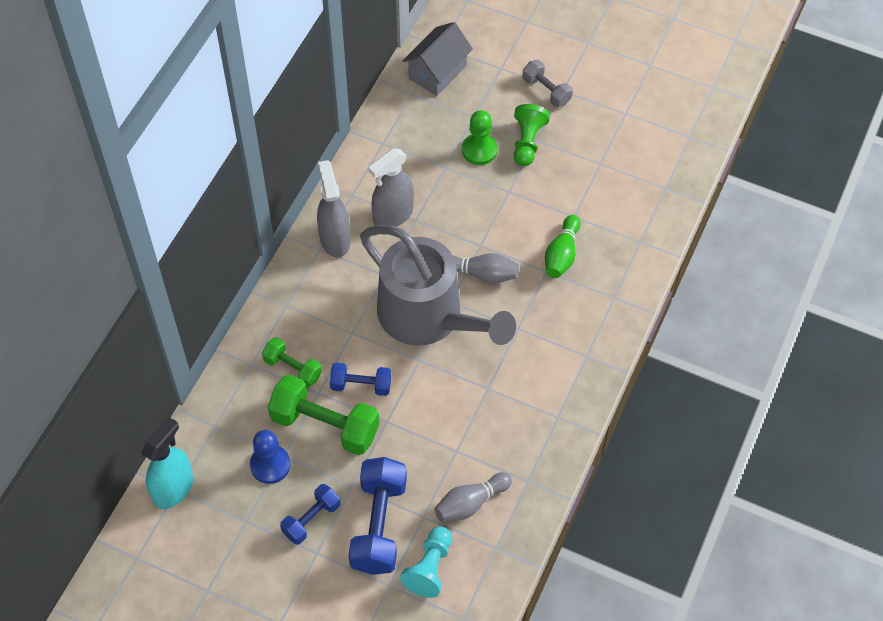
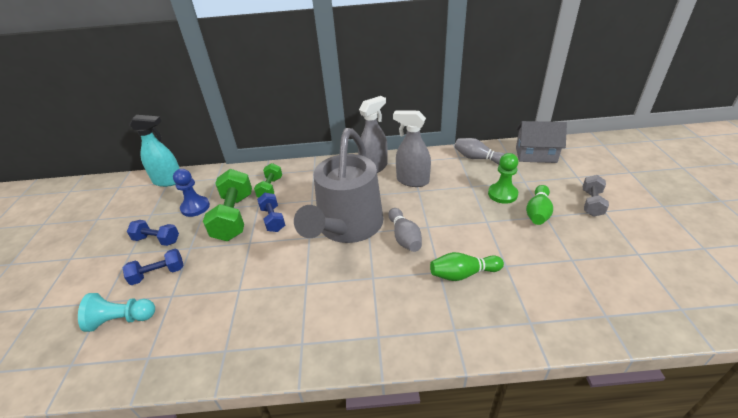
camera: 65 degrees right, 20 degrees down
(378, 525) = (158, 274): blue dumbbell -> blue dumbbell, size x0.57
(470, 503) = (190, 319): grey bowling pin -> grey bowling pin (478, 158)
(527, 142) = (538, 212): green pawn -> green bowling pin

